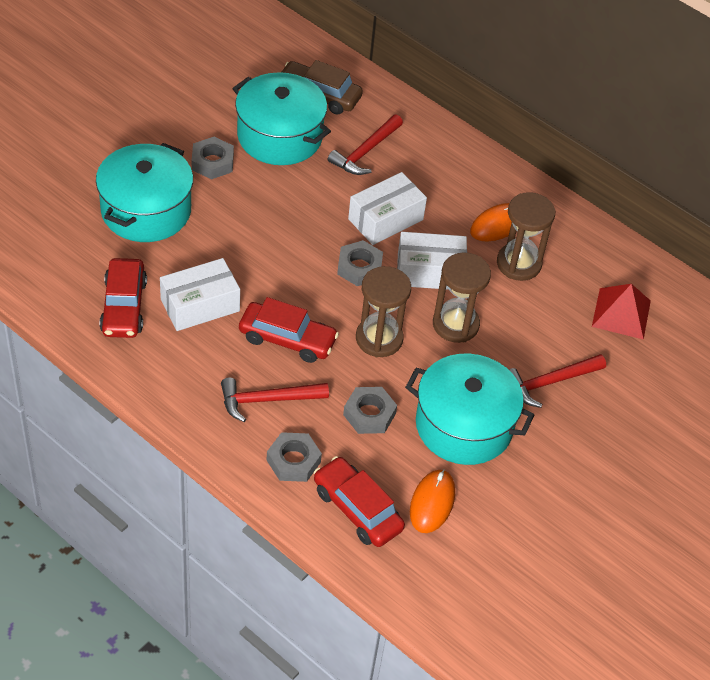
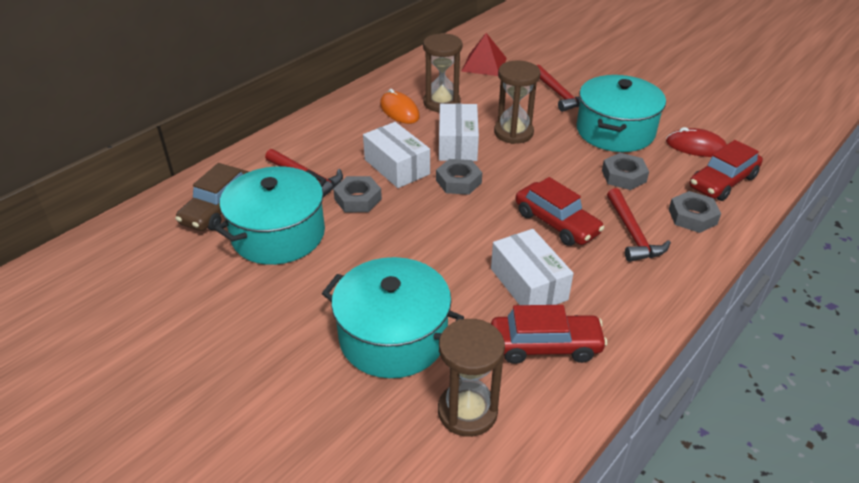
camera: 85 degrees left, 10 degrees down
(212, 162) = (315, 284): grey nut -> grey nut (358, 199)
(287, 339) = (556, 223): red car -> red car turned 120 degrees clockwise
(379, 339) = (540, 171): brown hourglass -> brown hourglass (467, 411)
(432, 503) = (696, 146): orange mouse -> red mouse

